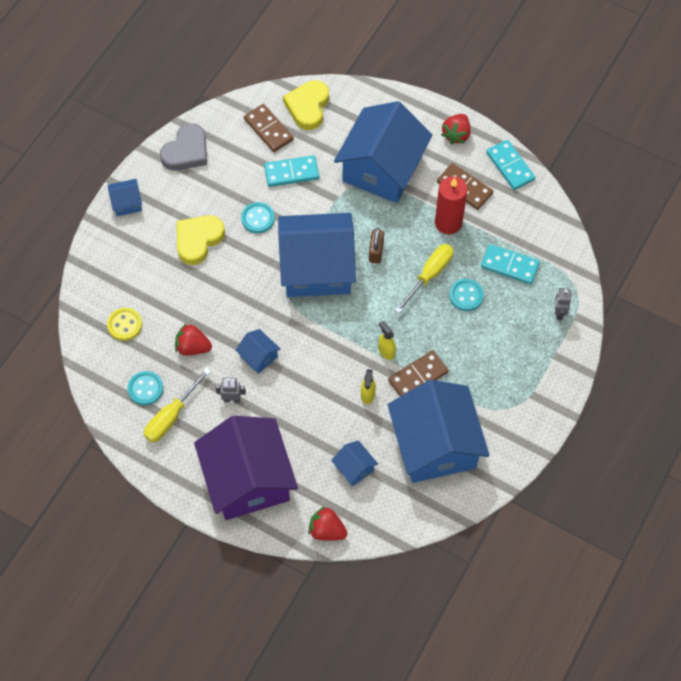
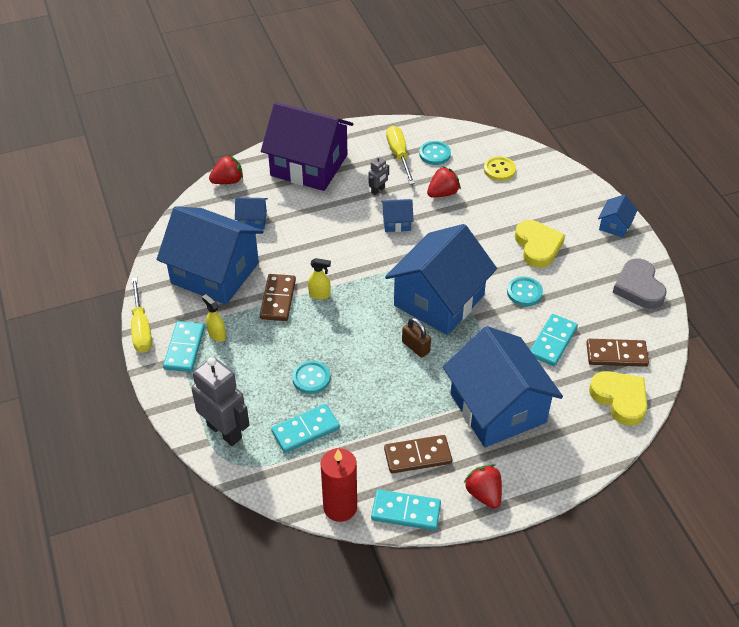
camera: 130 degrees right, 15 degrees down
(367, 395) = (297, 261): yellow spray bottle -> yellow spray bottle (217, 335)
(429, 275) = (356, 367): yellow screwdriver -> yellow screwdriver (141, 328)
(448, 223) = (393, 417): red candle -> red candle (340, 507)
(522, 400) = (184, 348): none -> turquoise domino
(559, 313) = (224, 431): grey robot -> grey robot, size x2.12

